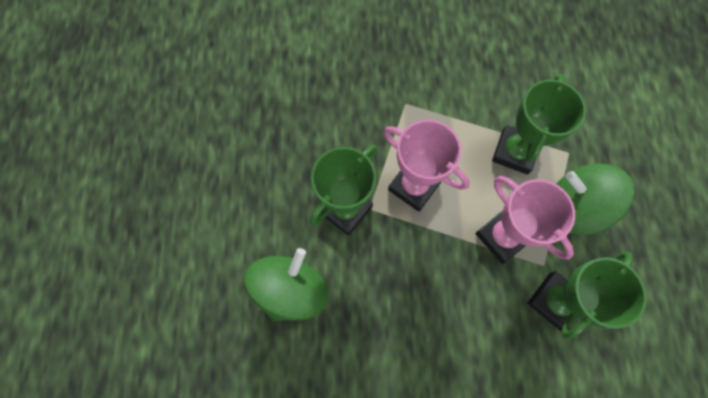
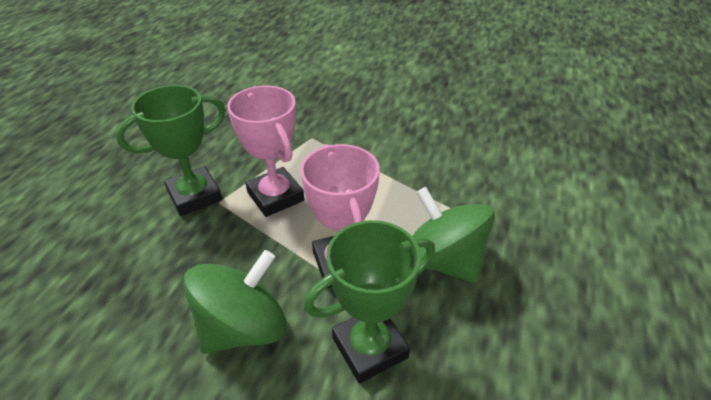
camera: 20 degrees right, 30 degrees down
(291, 289) = (88, 243): green spinning top -> green spinning top (243, 327)
(514, 152) = (400, 197): green trophy -> none

